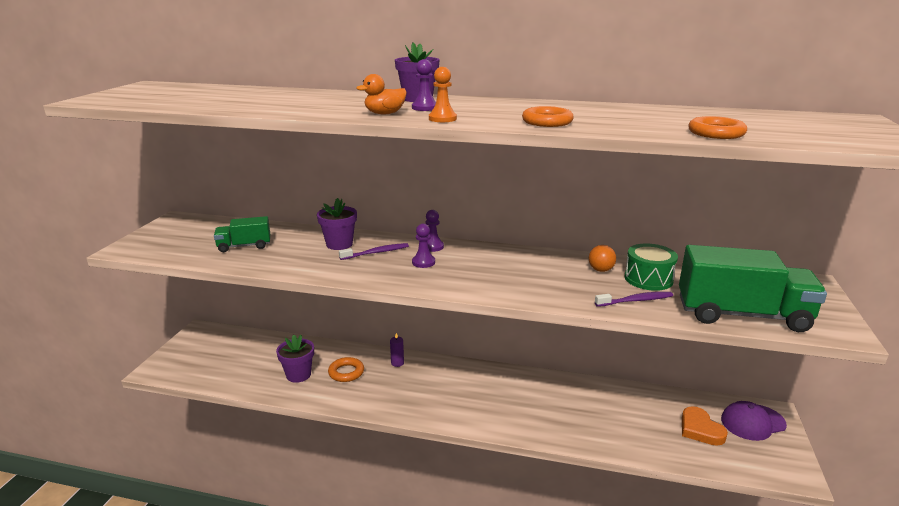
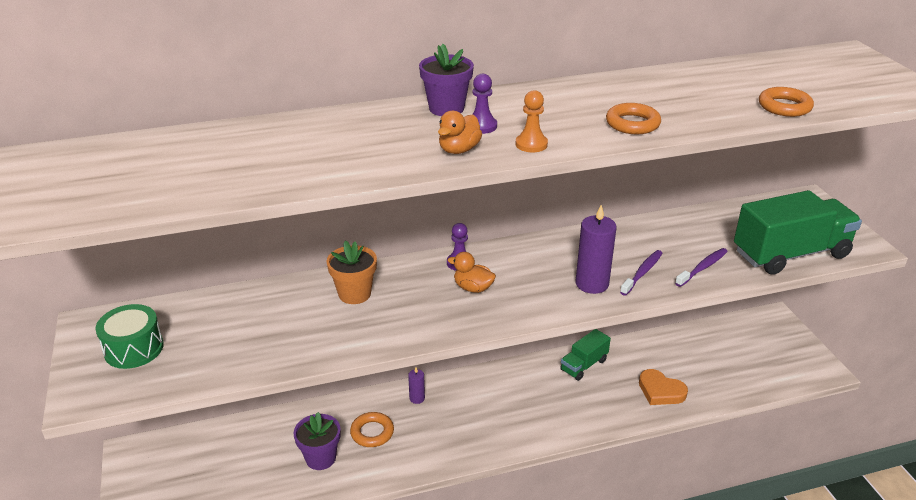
camera: 30 degrees left, 10 degrees up
(244, 246) = (242, 336): green truck -> green truck (584, 365)
(339, 244) = (354, 294): purple flower pot -> orange flower pot
(376, 253) = (409, 292): purple toothbrush -> purple toothbrush (642, 273)
(423, 262) = (473, 288): purple pawn -> orange duck
(520, 284) = (592, 284): none -> purple candle
(600, 270) = (643, 240): orange ball -> none
(648, 279) = (690, 237): green drum -> green drum (134, 349)
(700, 429) = (735, 357): orange heart -> orange heart (660, 391)
(752, 422) = (766, 333): purple cap -> none

